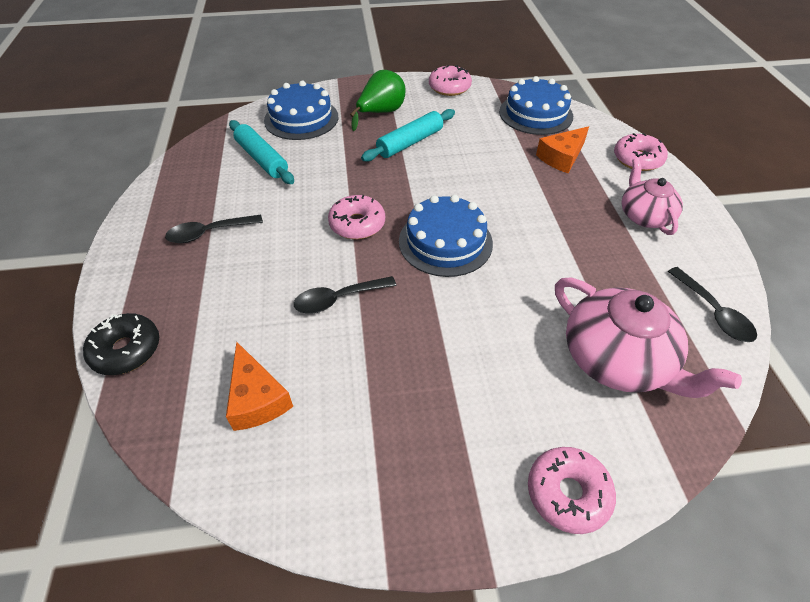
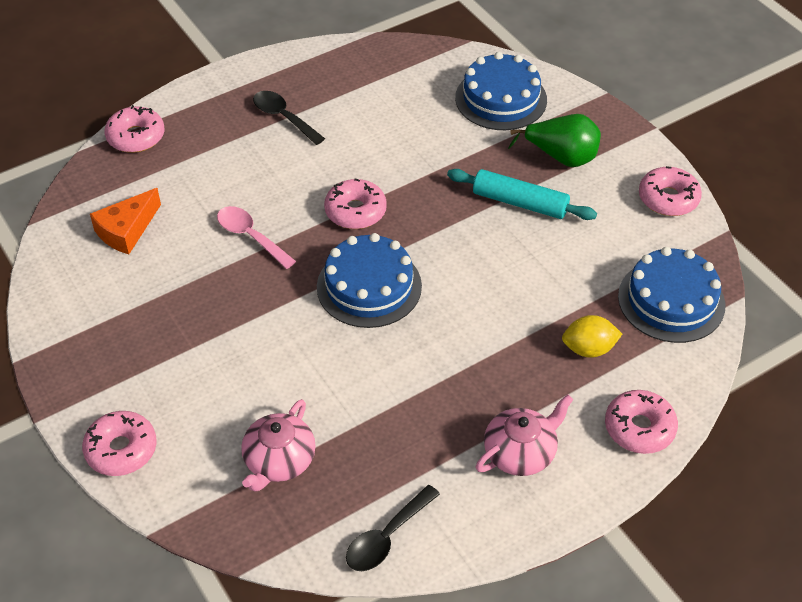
camera: 65 degrees right, 0 degrees up
(126, 350) = (136, 137): black donut -> pink donut
(262, 159) = (410, 102): turquoise rolling pin -> none
(338, 299) = (250, 236): black spoon -> pink spoon
(562, 157) = (588, 349): orange cheese -> yellow lemon
(617, 359) = (279, 461): pink teapot -> pink teapot, size x0.64

